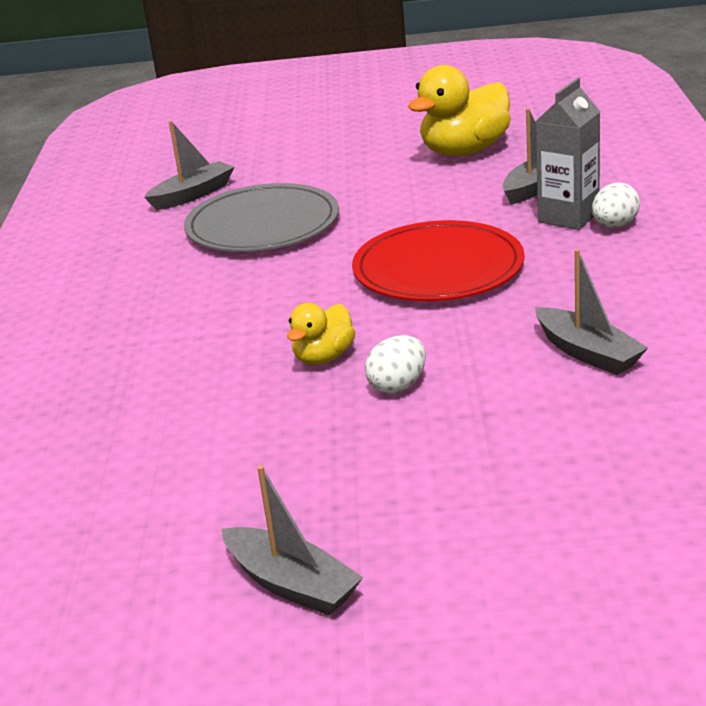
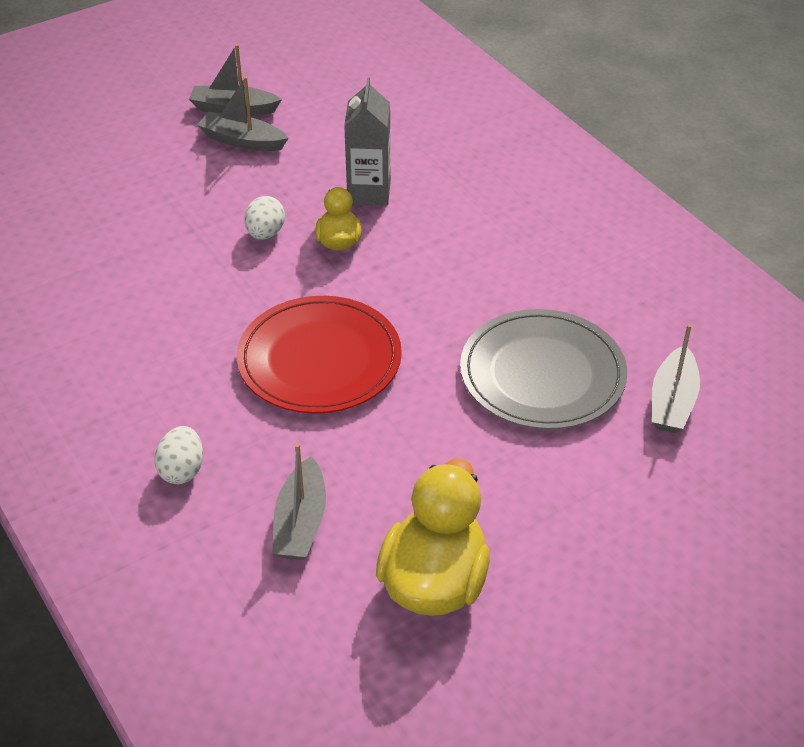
camera: 145 degrees right, 15 degrees up
(568, 217) = (236, 472): grey carton -> grey carton (369, 192)
(588, 353) = (142, 299): grey boat -> grey boat (242, 141)

